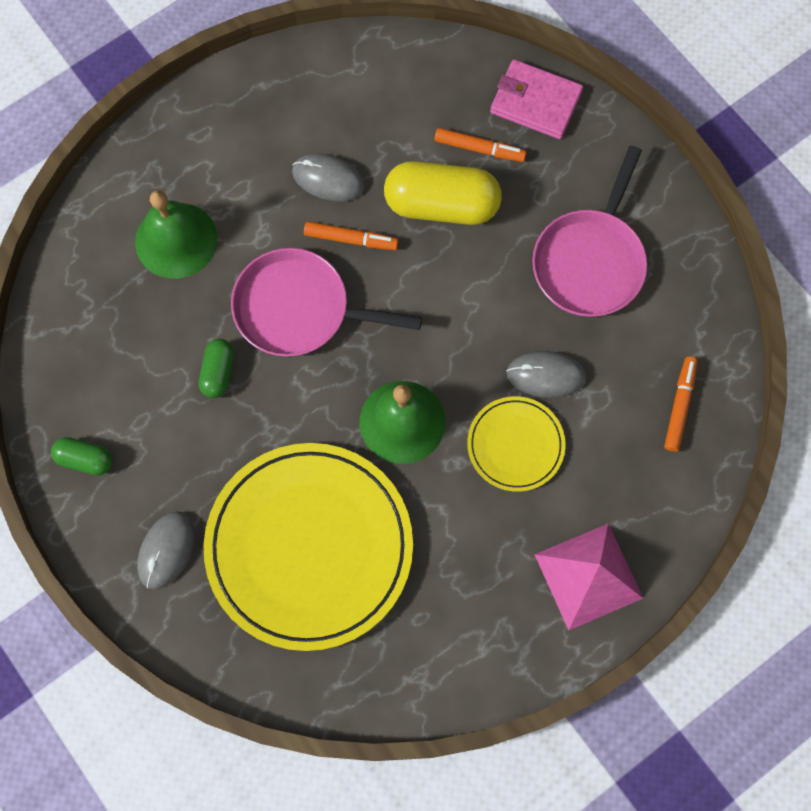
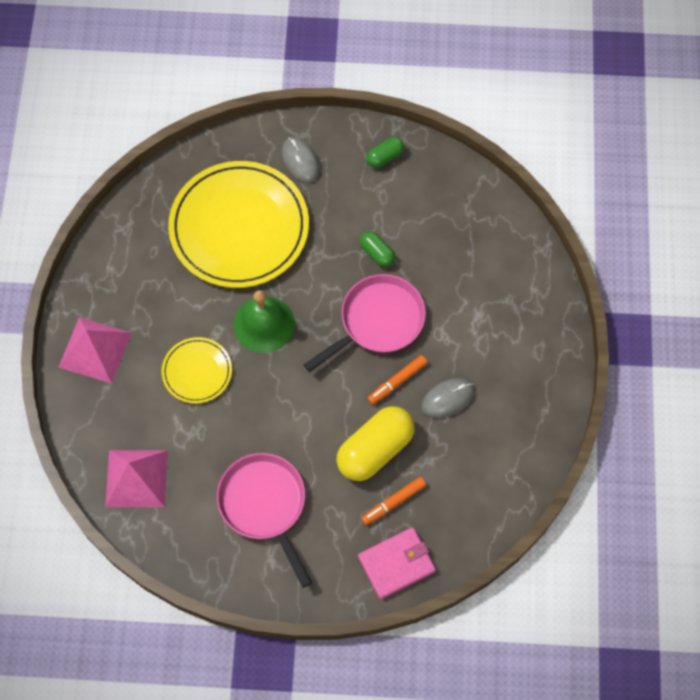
camera: 130 degrees right, 5 degrees down
(176, 240) = (478, 288): green bell -> none
(545, 375) = (220, 420): grey mouse -> none
(679, 406) = (136, 478): orange marker -> pink pyramid

